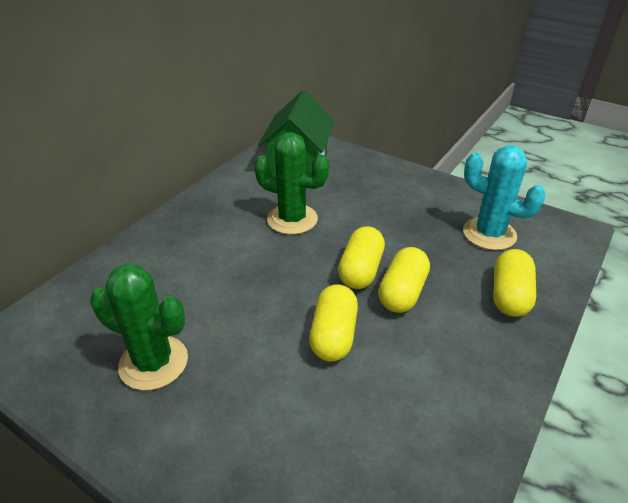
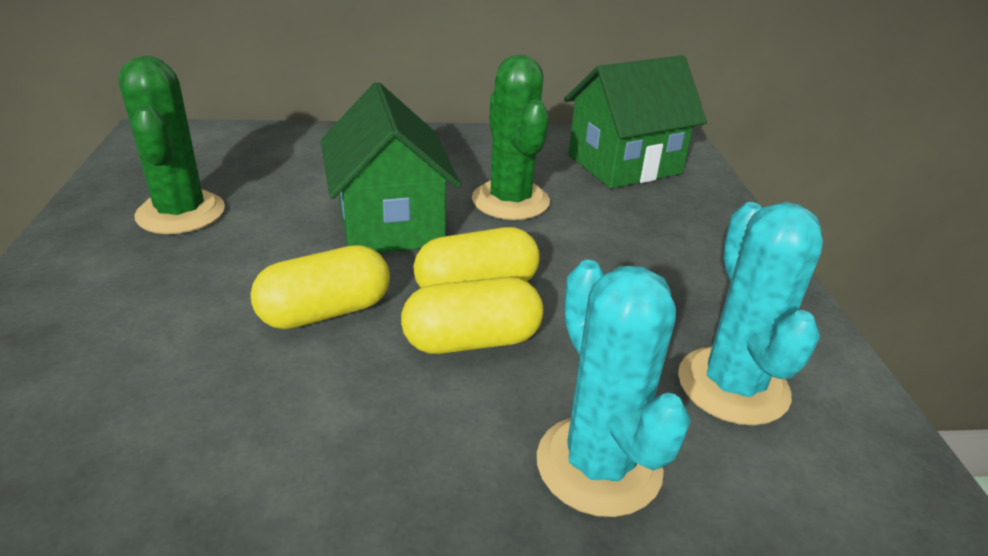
camera: 50 degrees right, 5 degrees down
(268, 273) = (390, 223): none -> green house
(509, 295) = (598, 465): yellow capsule -> turquoise cactus

